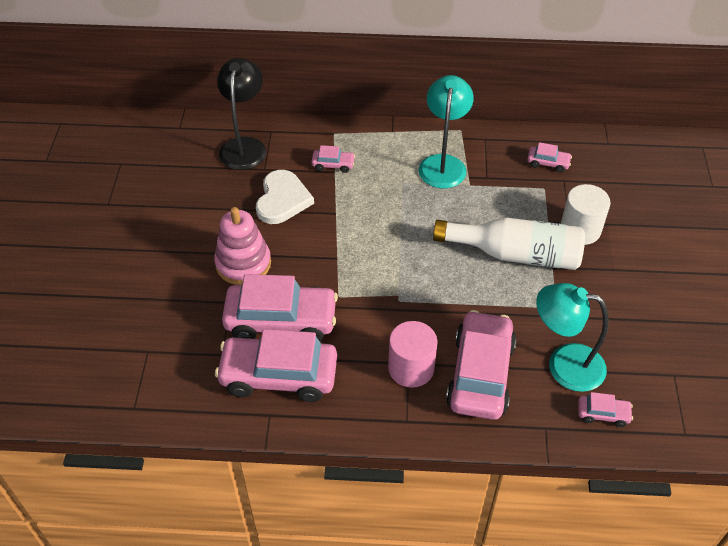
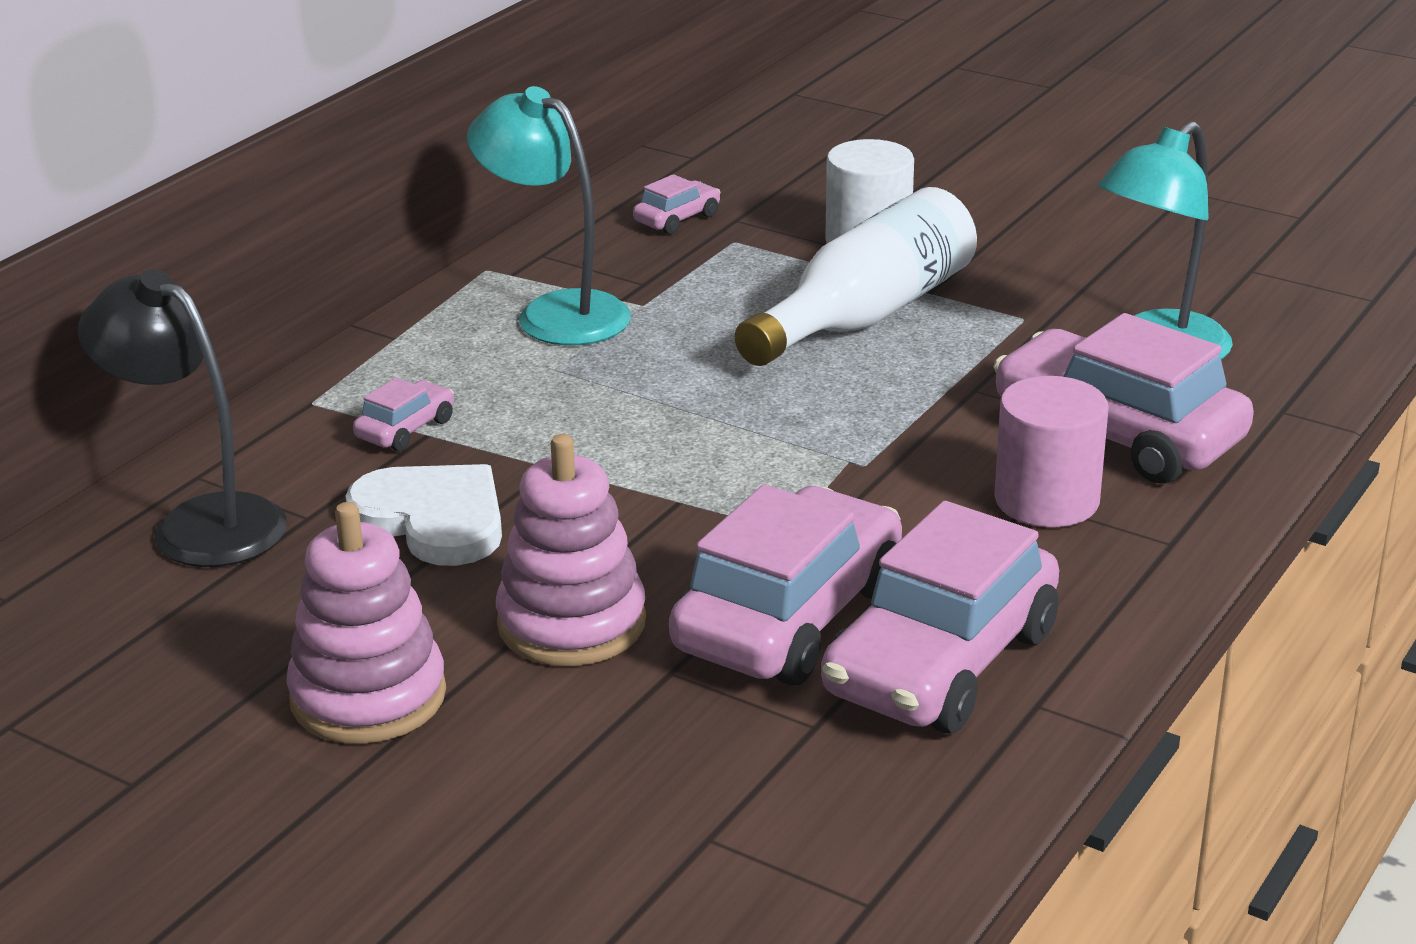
camera: 60 degrees left, 20 degrees down
(176, 233) = (368, 696): none -> pink stacking toy
(603, 414) = (1287, 351): pink car -> none

